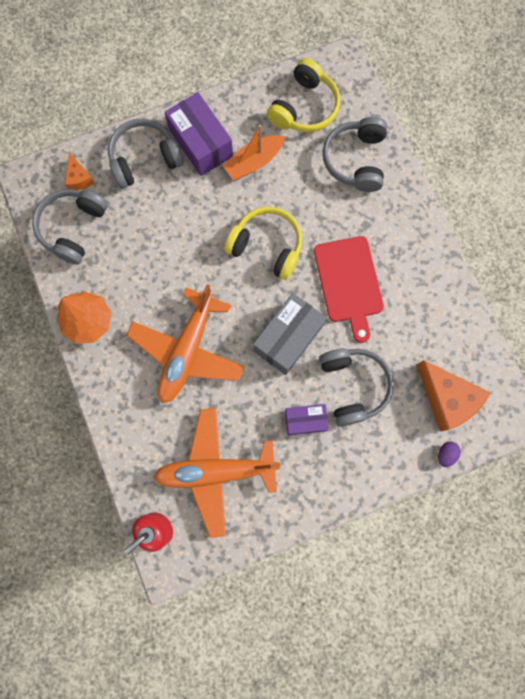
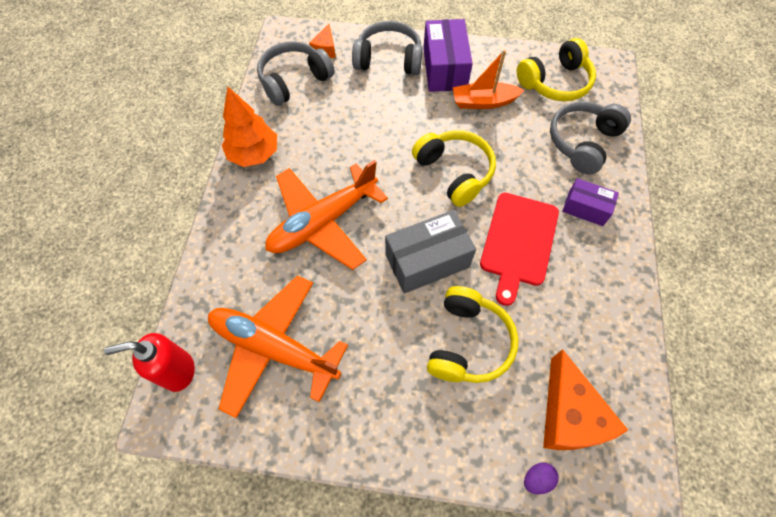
camera: 30 degrees right, 15 degrees down
(305, 420) = (397, 349): purple box -> purple box (585, 208)
(353, 386) = (468, 343): grey headphones -> yellow headphones

